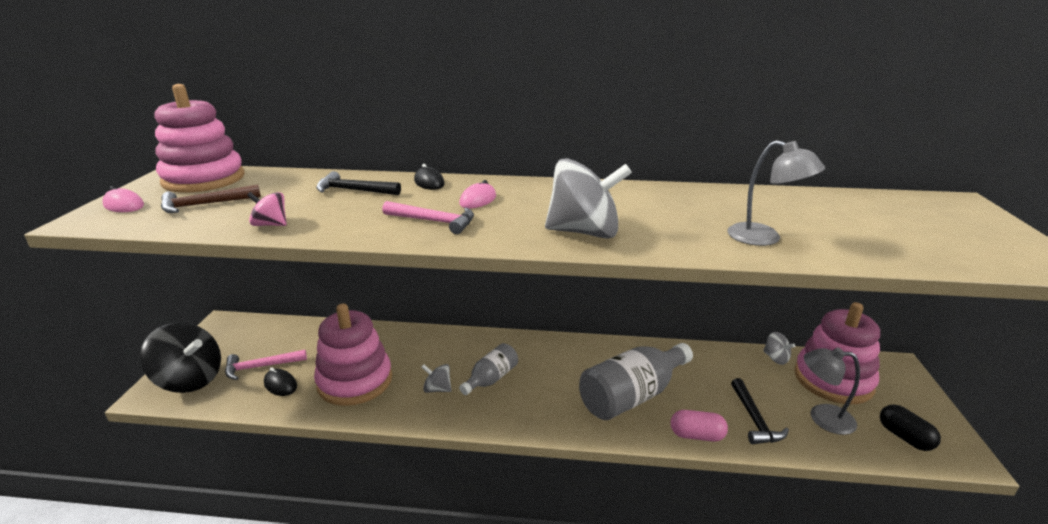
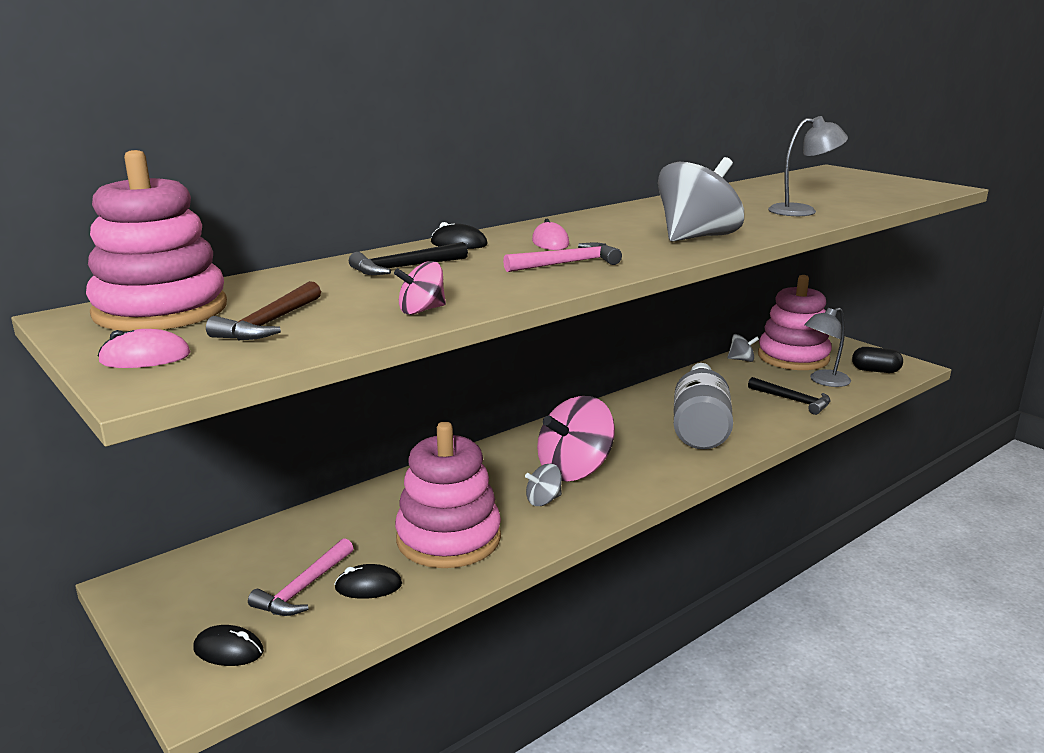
camera: 45 degrees left, 5 degrees down
(190, 379) = (228, 650): black spinning top -> black mouse
(491, 379) = (574, 470): grey bottle -> pink spinning top
(696, 435) = (780, 427): pink capsule -> none

